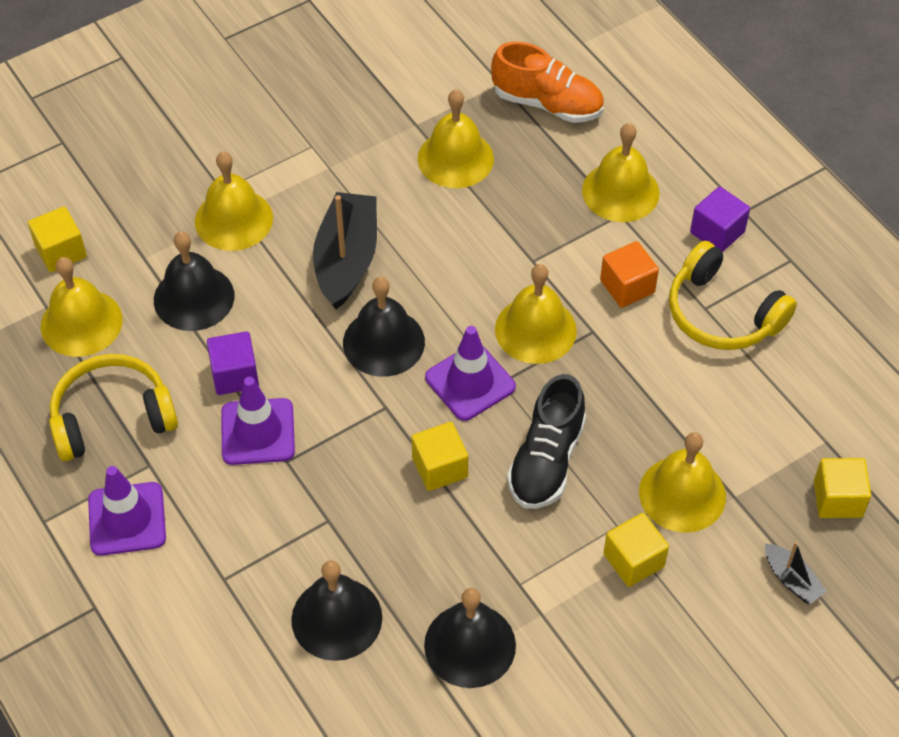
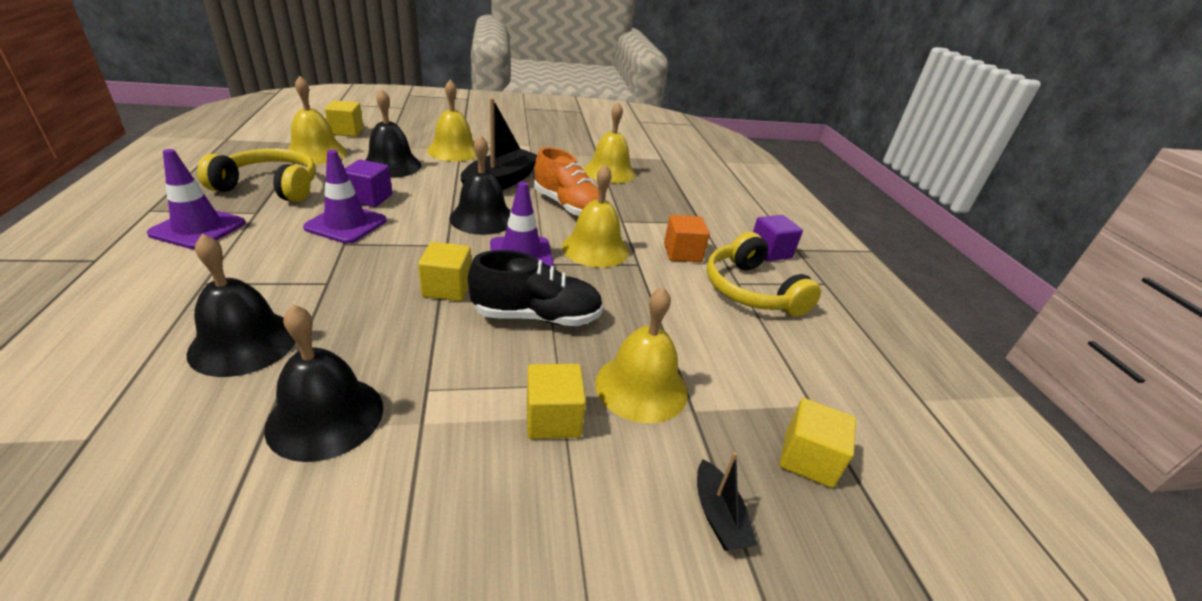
camera: 20 degrees right, 20 degrees down
(546, 460) = (536, 316): black shoe -> black shoe turned 135 degrees counterclockwise
(547, 103) = (685, 172): orange shoe -> orange shoe (568, 207)
(620, 191) = (708, 214): yellow bell -> none

